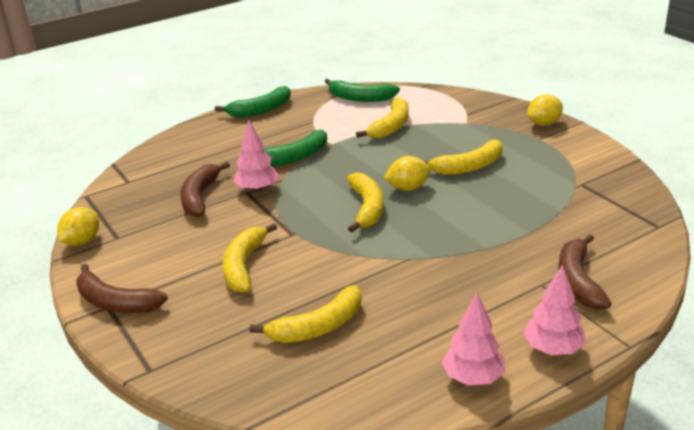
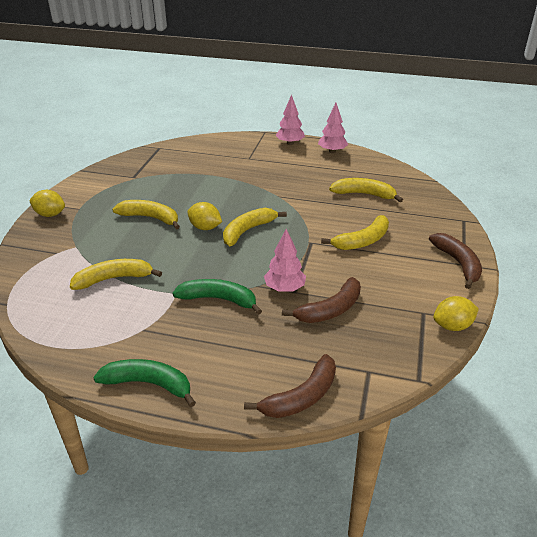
camera: 135 degrees left, 5 degrees up
(360, 98) = (63, 328): green banana -> none
(577, 281) = (234, 152): brown banana -> brown banana (301, 397)

